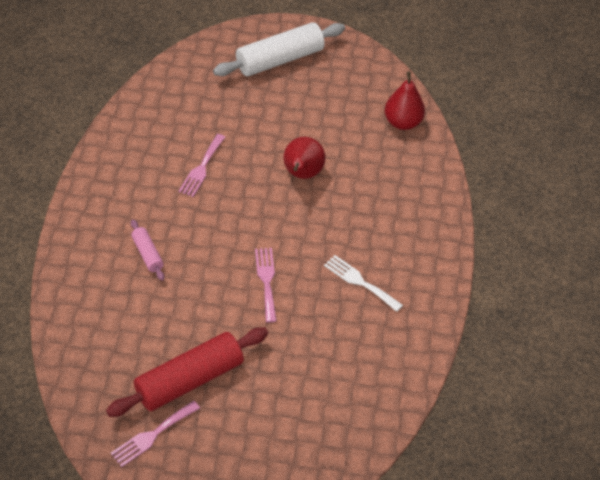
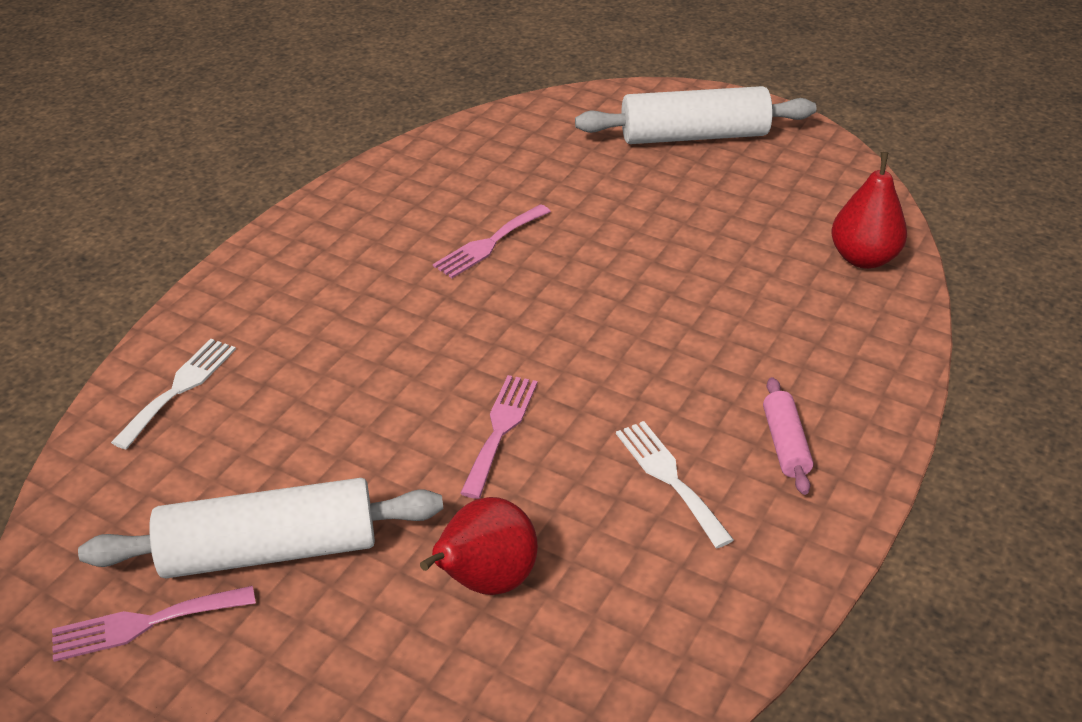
camera: 25 degrees right, 10 degrees down
(86, 308) = (179, 388): none -> white fork
(147, 254) = (328, 338): pink rolling pin -> pink rolling pin (785, 444)
(189, 380) = (270, 550): red rolling pin -> white rolling pin
(302, 174) = (650, 290): red pear -> red pear (485, 581)

